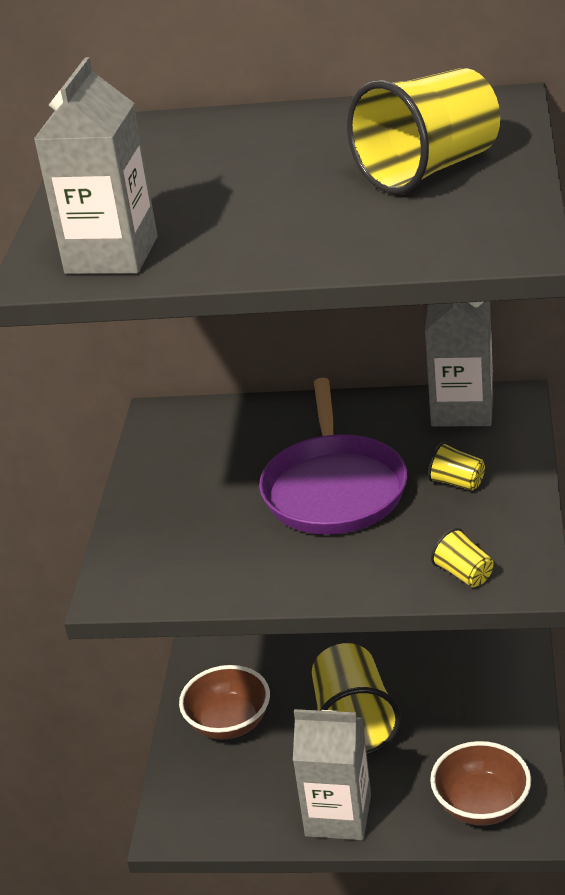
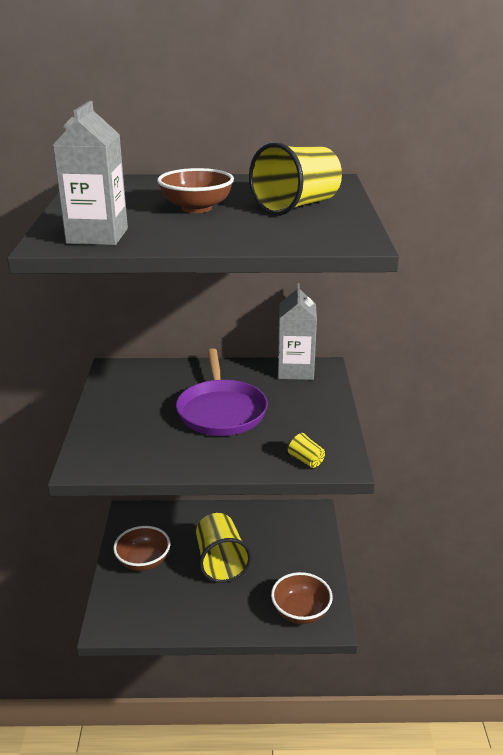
camera: 10 degrees left, 5 degrees down
(267, 185) = (196, 208): none -> brown bowl
(338, 815) = (212, 618): grey carton -> none
(457, 482) = (296, 409): yellow cup -> none

